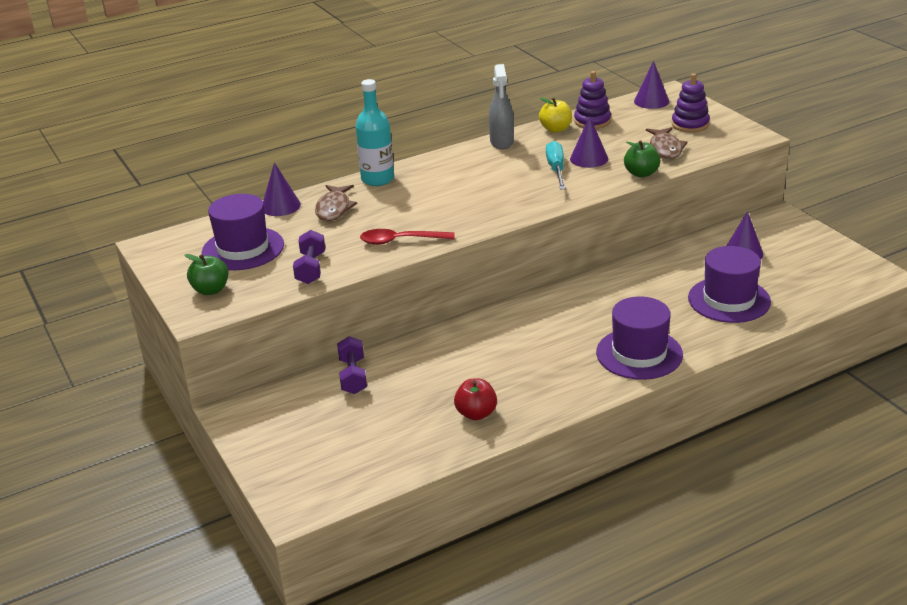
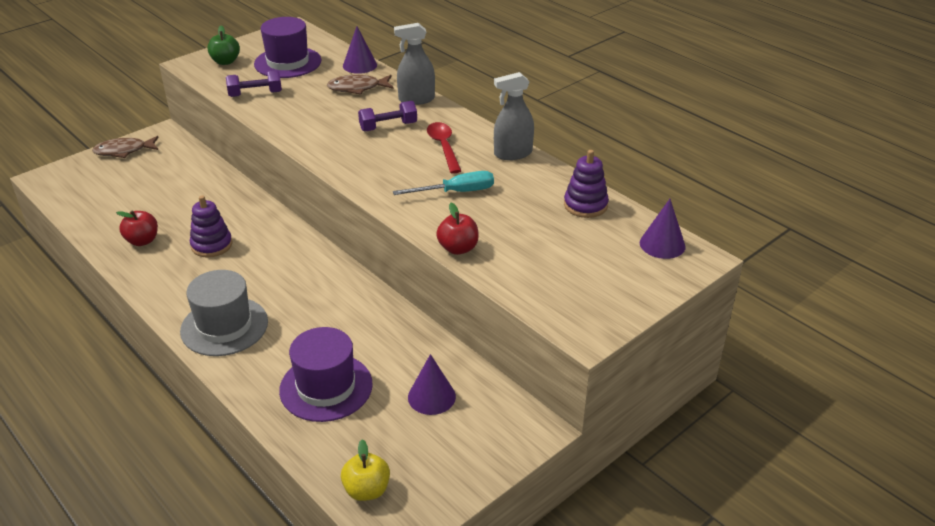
camera: 75 degrees right, 5 degrees up
(353, 376) = (202, 175): purple dumbbell -> purple dumbbell (388, 127)
(377, 179) = (416, 99): turquoise bottle -> grey spray bottle
(401, 241) = (301, 126): red spoon -> red spoon (444, 147)
(556, 129) = (556, 183): yellow apple -> yellow apple (367, 490)
(589, 158) = (487, 210): purple cone -> none
(639, 354) = (224, 326): purple hat -> grey hat
(641, 173) = (458, 248): green apple -> red apple
(665, 149) = (527, 262): brown fish -> brown fish (124, 151)
(690, 124) = (603, 278): purple stacking toy -> purple stacking toy (211, 245)

